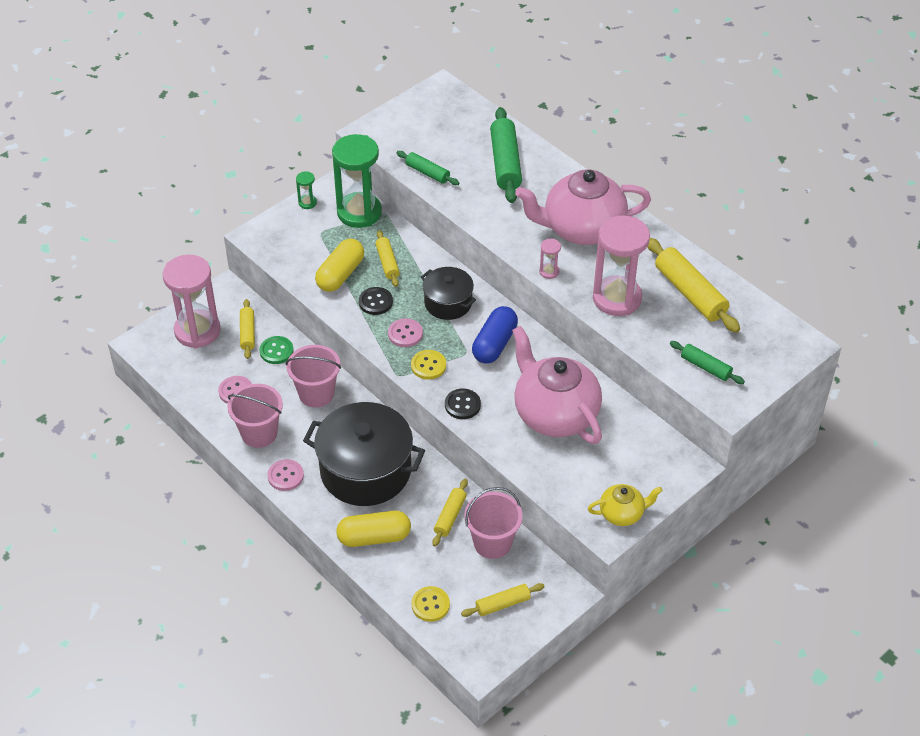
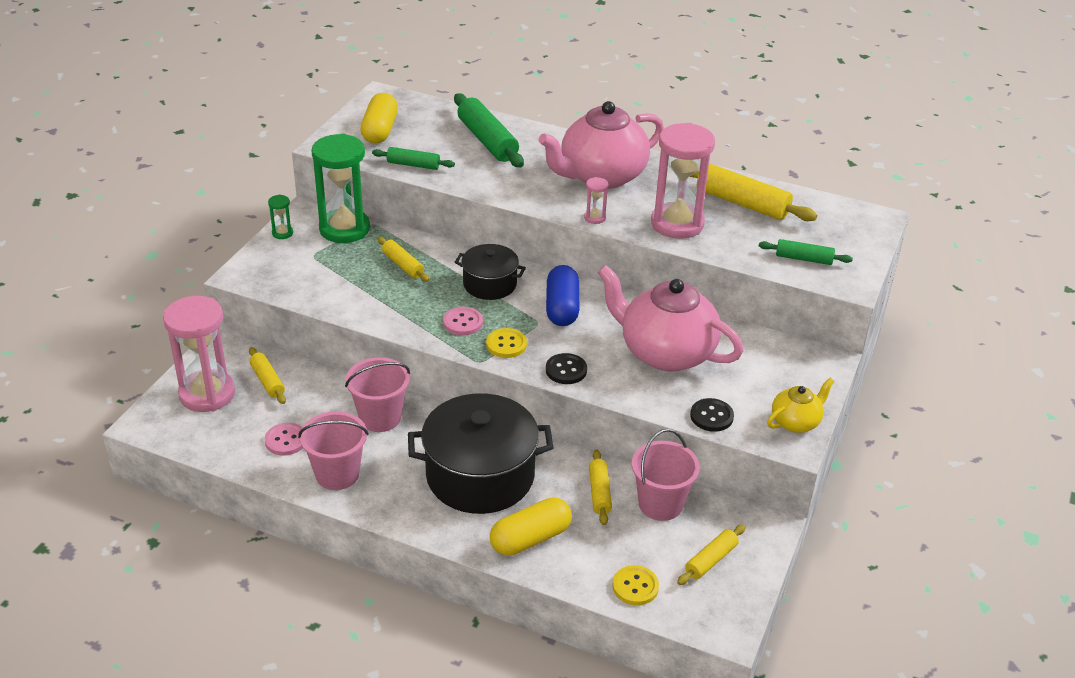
camera: 25 degrees left, 10 degrees down
(276, 351) = (311, 389): green button -> none
(285, 476) = (393, 508): pink button -> none
(340, 274) = (358, 287): yellow capsule -> yellow capsule (380, 130)
(375, 302) = (412, 302): black button -> black button (711, 416)

